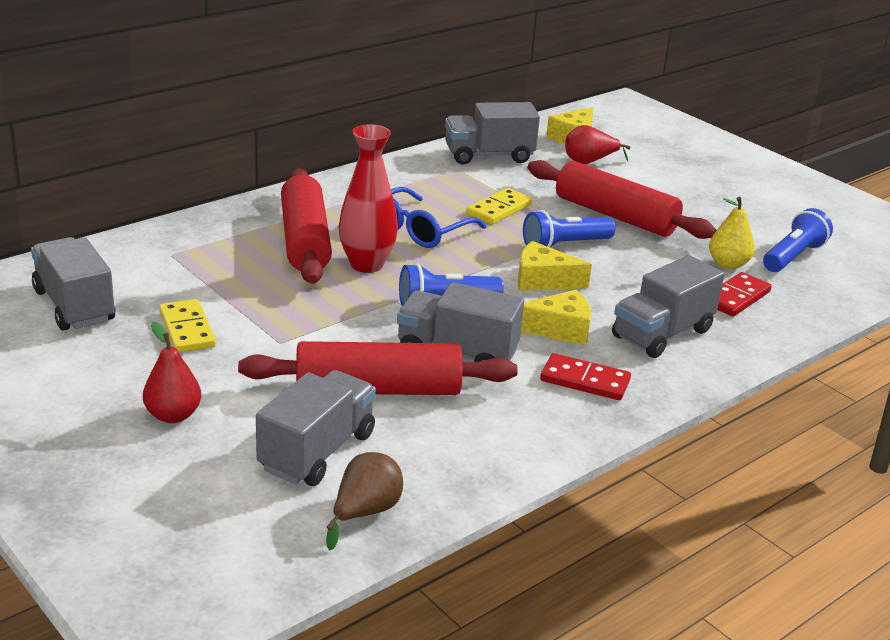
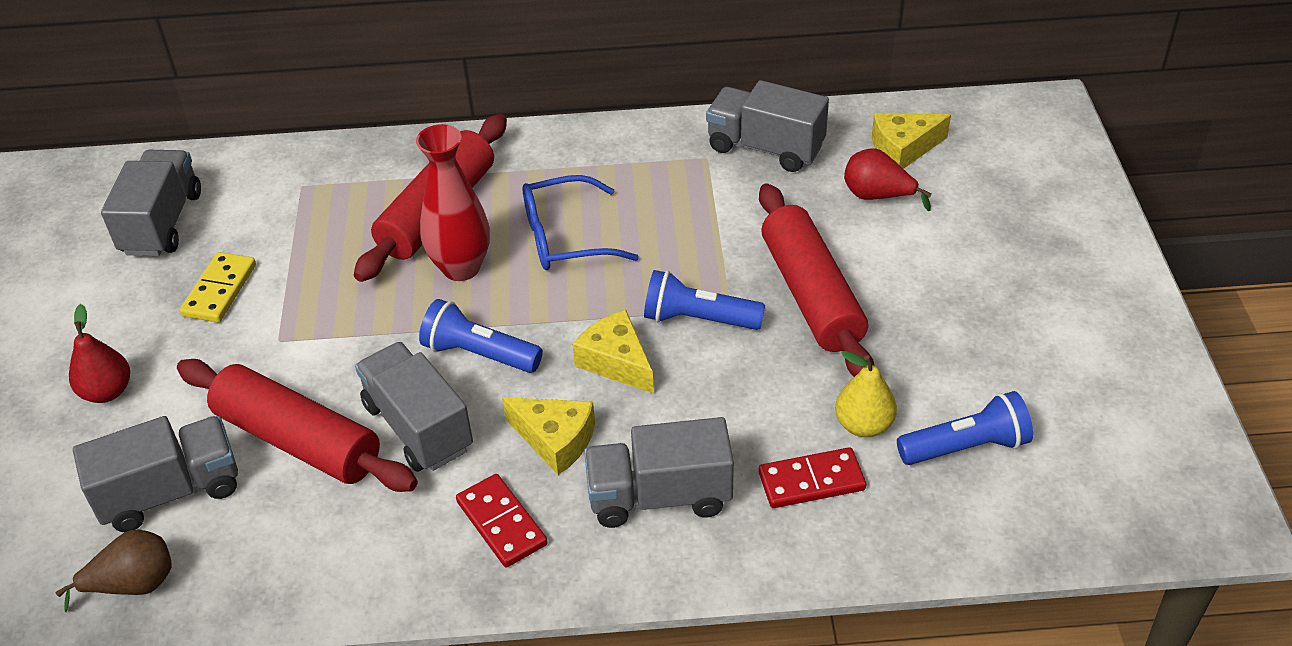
camera: 40 degrees right, 15 degrees up
(499, 209) = (684, 237): yellow domino -> none

